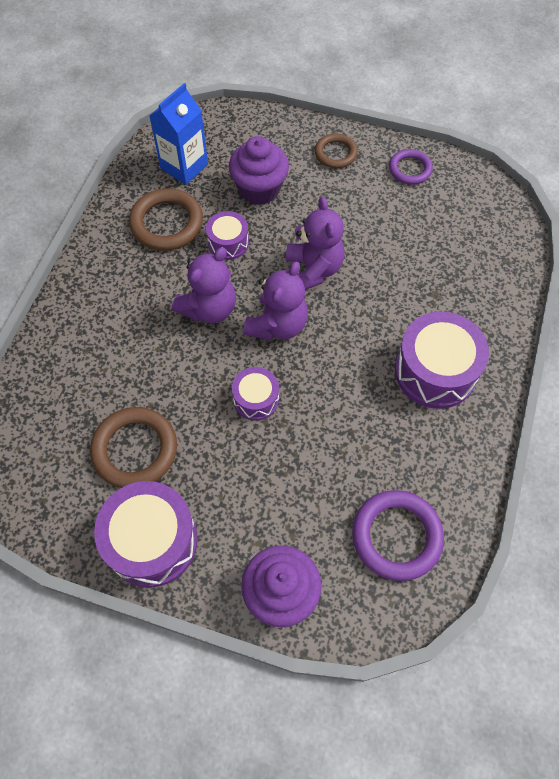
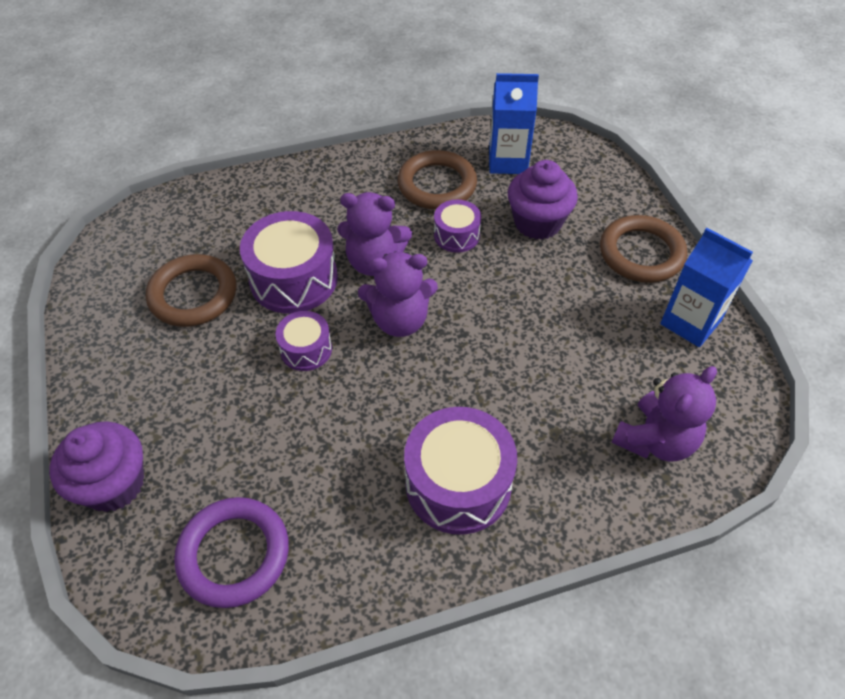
camera: 55 degrees right, 10 degrees down
(152, 541) = (112, 356): purple drum -> purple drum (294, 279)
(313, 269) = (487, 312): purple teddy bear -> purple teddy bear (655, 440)
(335, 153) = (641, 253): brown ring -> brown ring, size x1.62
(410, 169) = (690, 322): purple ring -> blue carton

